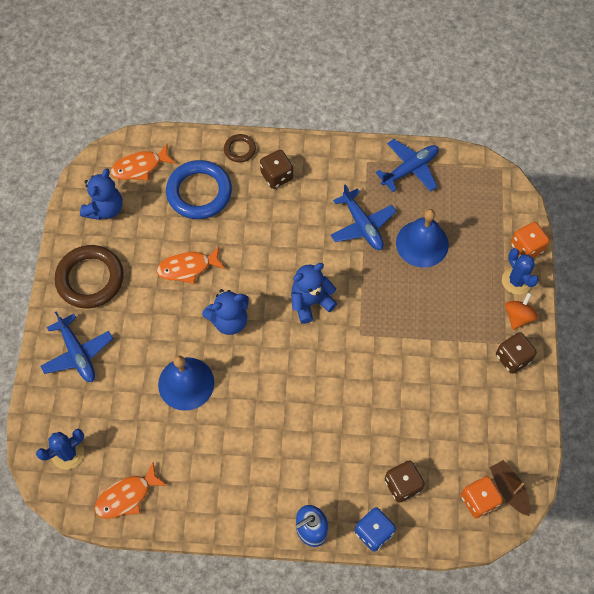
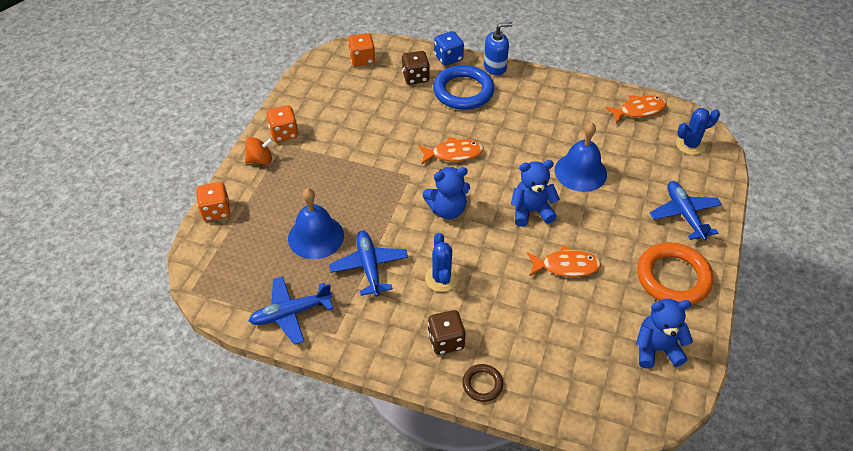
camera: 165 degrees left, 15 degrees down
(90, 279) = (673, 277): brown ring -> orange ring
(105, 209) = (656, 349): blue teddy bear -> blue teddy bear turned 45 degrees clockwise
(140, 167) = (611, 391): orange fish -> orange fish (453, 154)
(199, 192) = (541, 343): blue ring -> blue ring (463, 91)
(508, 489) = (336, 60): brown boat -> none
(512, 358) = (284, 133): brown dice -> orange dice
(516, 281) = (244, 186): blue cactus -> blue cactus (441, 278)
(518, 316) = (260, 160): orange spinning top -> orange spinning top turned 150 degrees counterclockwise

